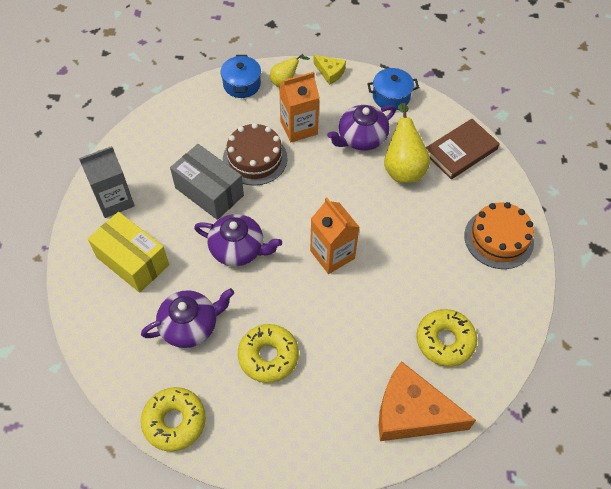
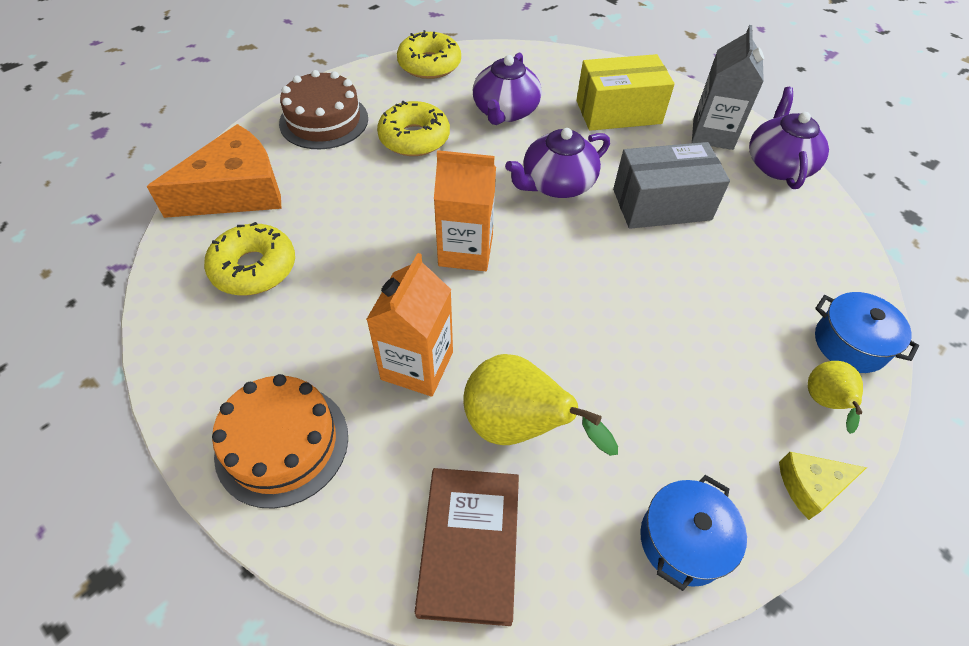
camera: 130 degrees right, 5 degrees down
(255, 158) = (681, 272): brown cake -> brown cake (324, 120)
(299, 128) = (704, 354): orange carton -> orange carton (417, 365)
(361, 138) = (621, 417): purple teapot -> purple teapot (778, 165)

